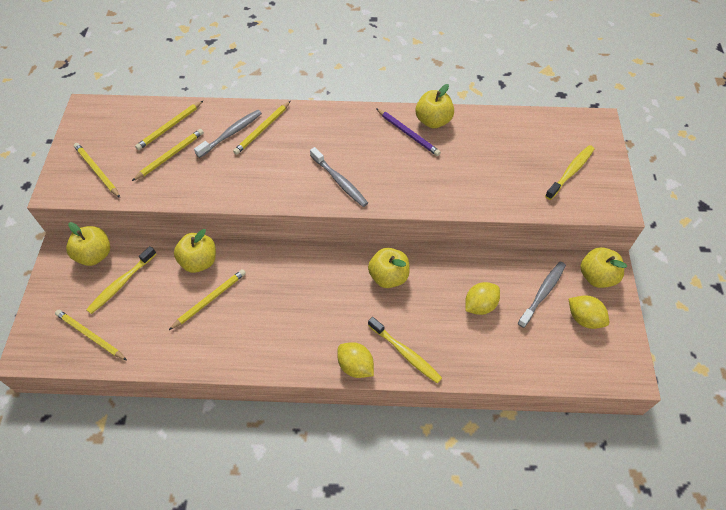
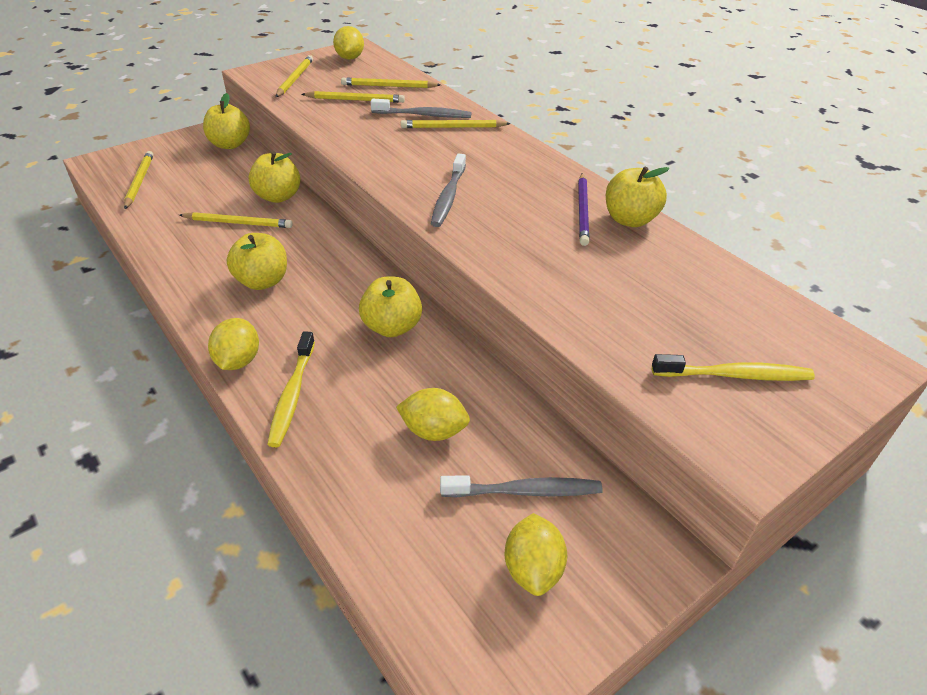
camera: 50 degrees right, 15 degrees down
(99, 122) = (350, 58): none -> yellow lemon
(121, 284) = (211, 170): yellow toothbrush -> none
(596, 276) = (629, 547): yellow apple -> yellow apple (262, 281)

